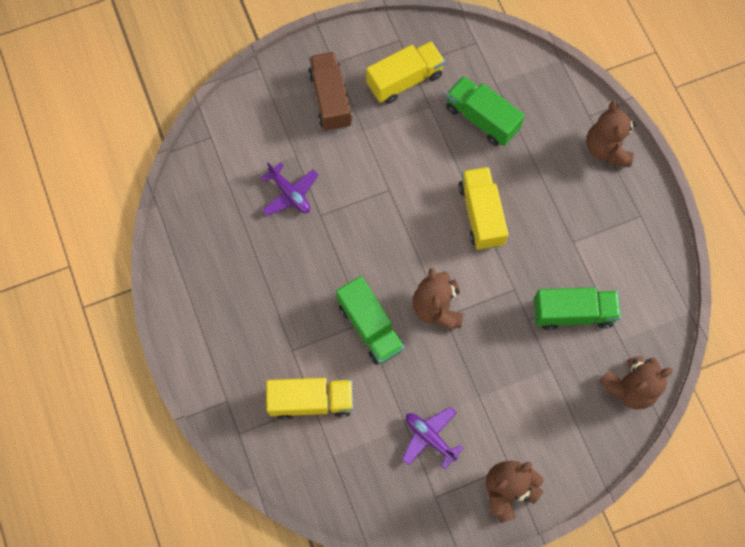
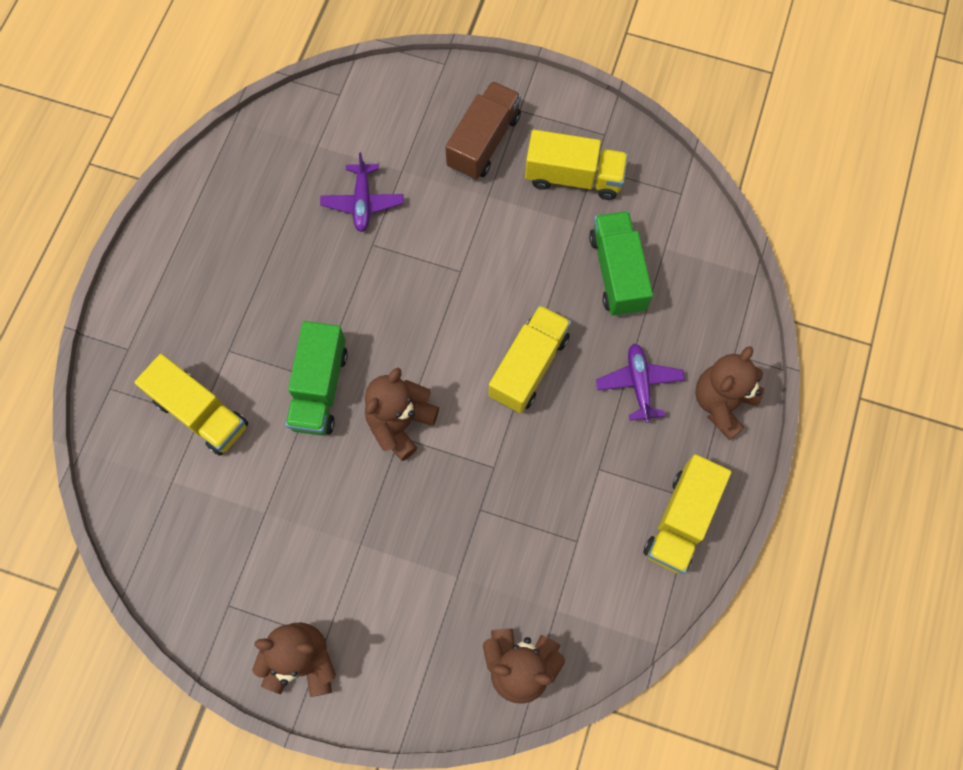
camera: 40 degrees right, 0 degrees up
(430, 437) = (276, 543): purple plane -> purple plane (639, 384)
(573, 313) = (531, 540): green truck -> none
(642, 234) = (681, 520): none -> yellow truck

